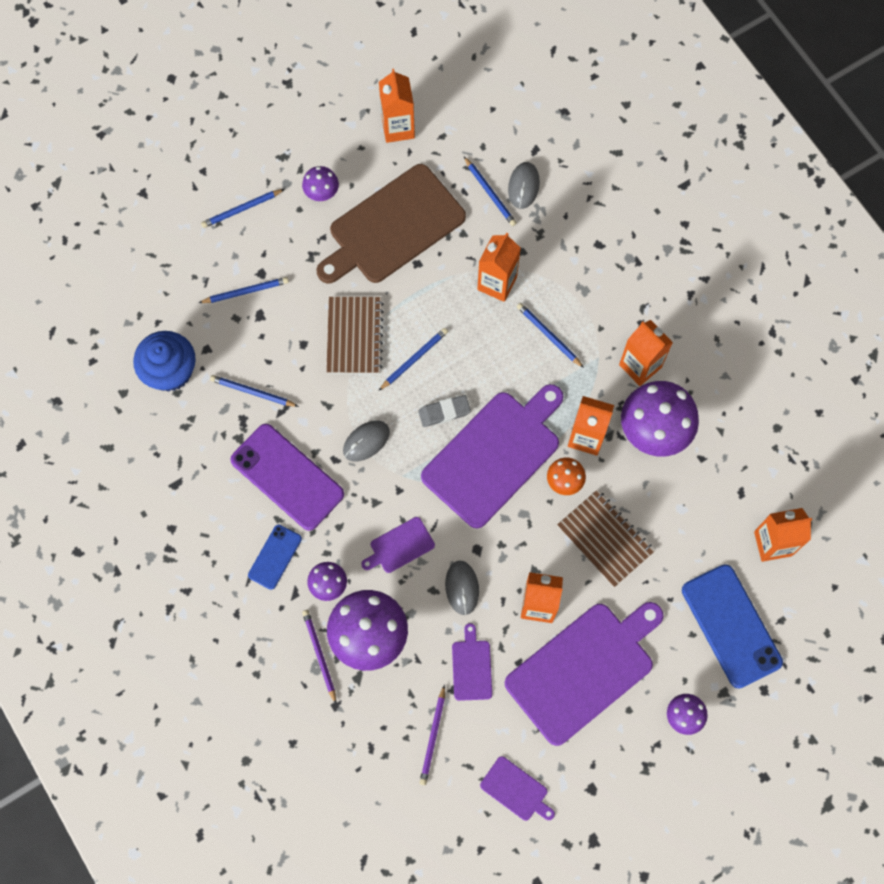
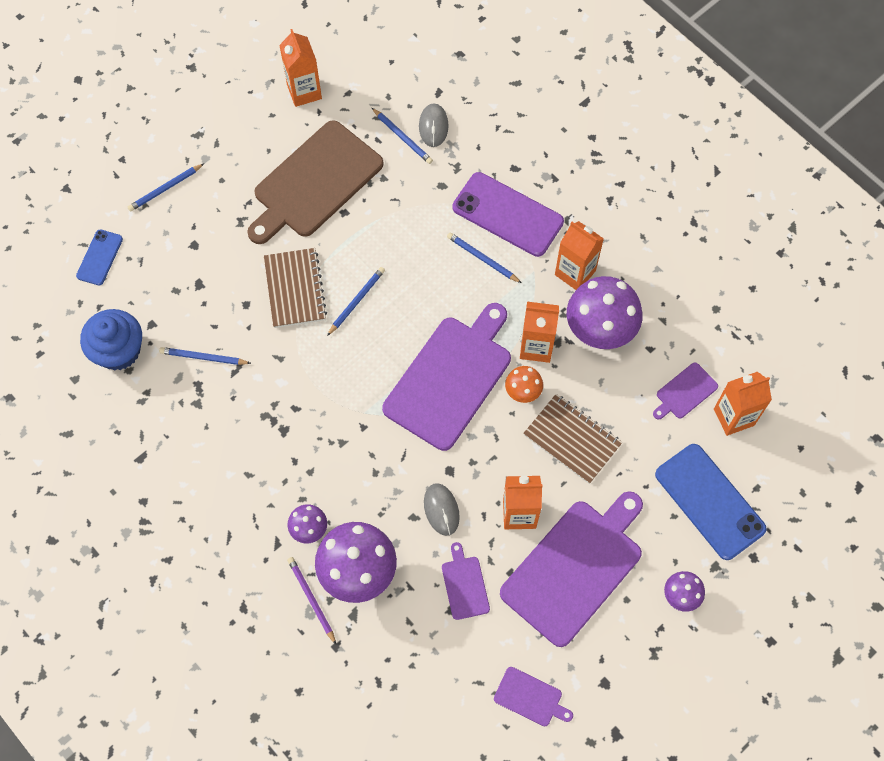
camera: 10 degrees left, 5 degrees down
(245, 291) = (181, 264): blue pencil -> none
(275, 557) = (251, 511): blue phone -> blue phone (100, 257)
(287, 477) = (251, 432): purple phone -> purple phone (507, 214)
(322, 194) = (241, 163): purple mushroom -> none
(366, 441) = (323, 386): grey mouse -> none
(399, 546) = (373, 480): purple cutting board -> purple cutting board (685, 392)
(433, 737) = (439, 660): purple pencil -> none
(444, 412) = (394, 346): grey eraser -> none
(497, 283) = (424, 218): orange carton -> none

